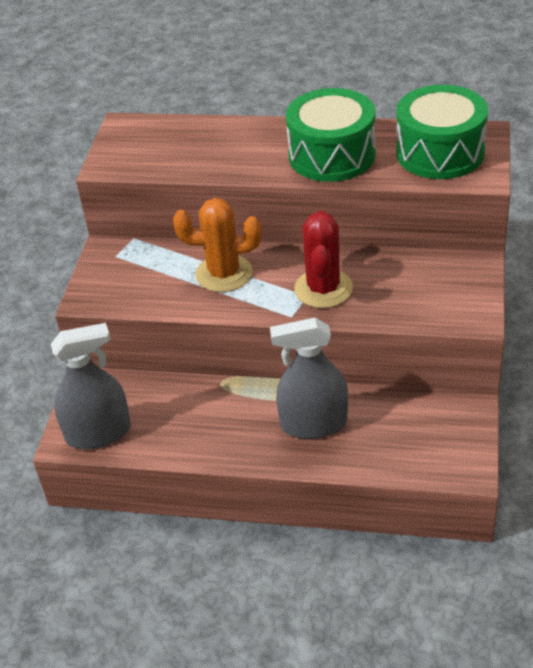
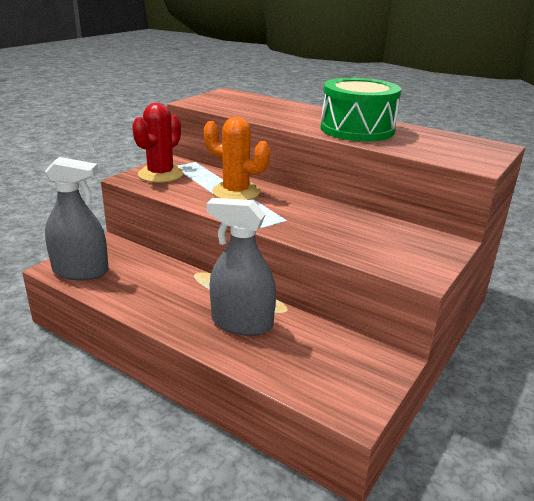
camera: 20 degrees right, 15 degrees down
(323, 289) = (303, 220): red cactus -> red cactus (160, 174)
(440, 152) = (449, 146): green drum -> none

